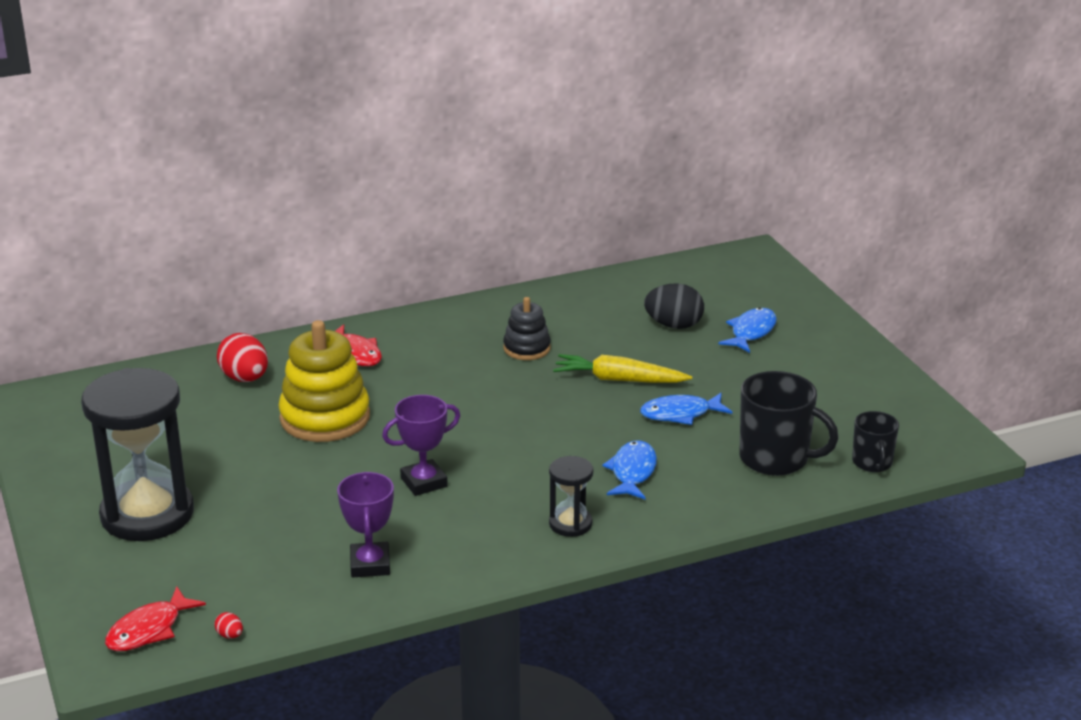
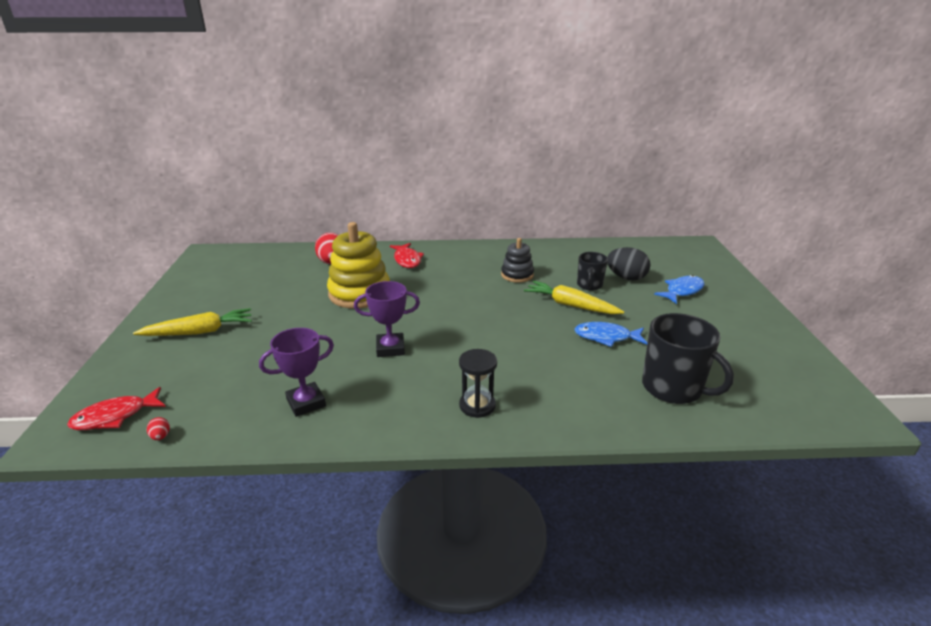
camera: 20 degrees right, 0 degrees up
(147, 514) = (200, 332): black hourglass -> yellow carrot
(370, 564) = (306, 403): purple trophy -> purple trophy turned 45 degrees clockwise
(632, 472) = (548, 374): blue fish -> none
(872, 463) = (762, 410): black mug -> black mug (589, 285)

